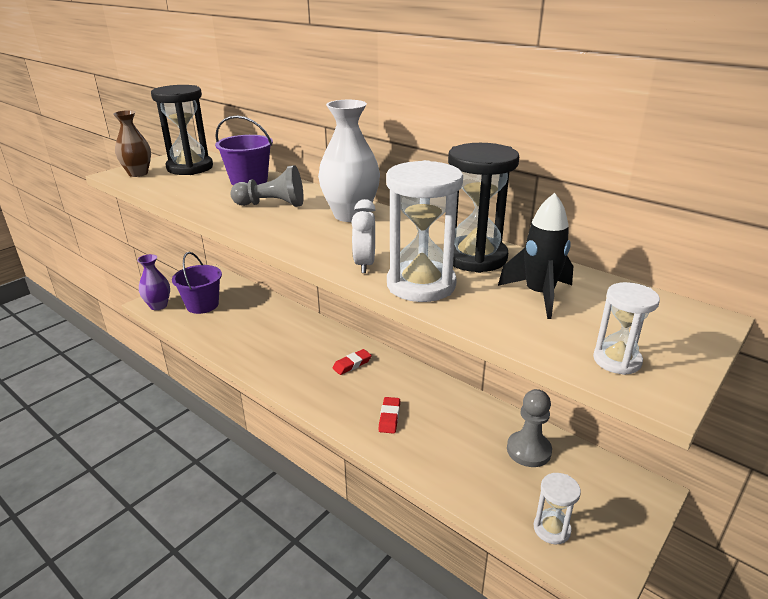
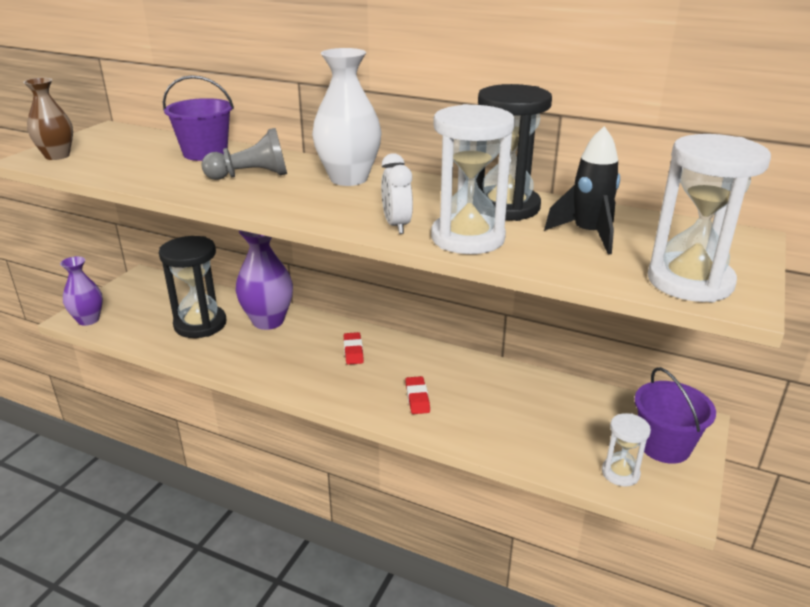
camera: 15 degrees left, 0 degrees up
(190, 168) = (120, 144): black hourglass -> black hourglass (200, 324)
(202, 305) = (145, 312): purple bucket -> purple bucket (664, 446)
(293, 326) = (268, 321): none -> purple vase
(352, 364) = (353, 351): red eraser -> red eraser turned 45 degrees counterclockwise
(528, 450) = (571, 406): grey pawn -> none
(617, 360) = (690, 282): white hourglass -> white hourglass, size x1.84

